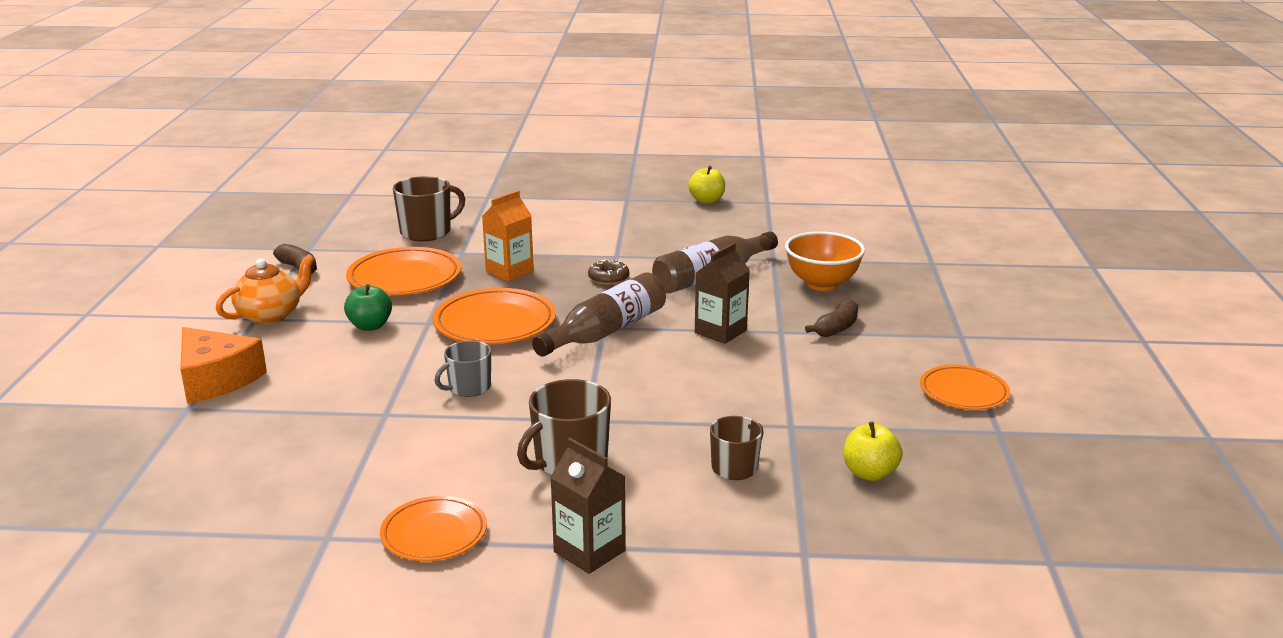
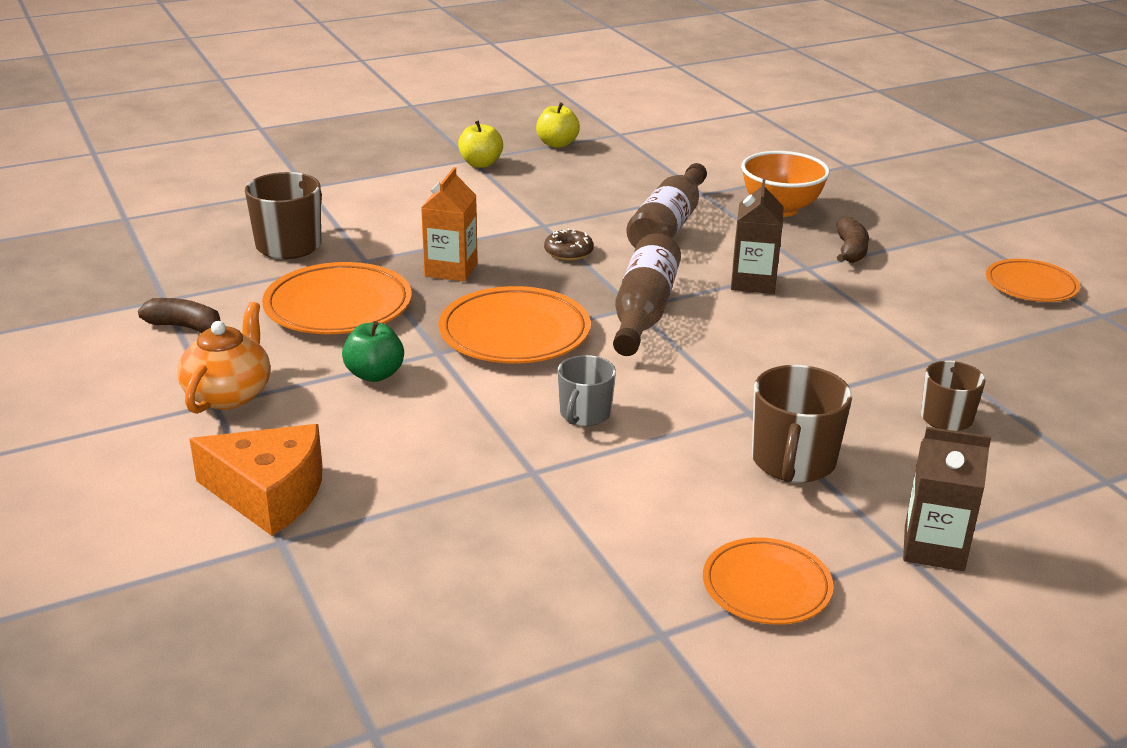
camera: 30 degrees left, 5 degrees up
(869, 473) = (1058, 386): yellow apple -> yellow apple (480, 164)

